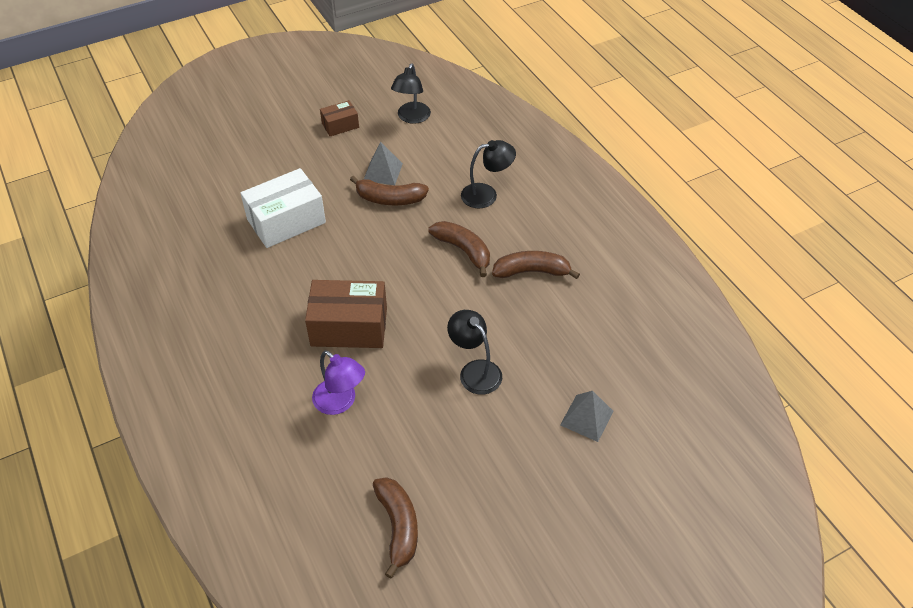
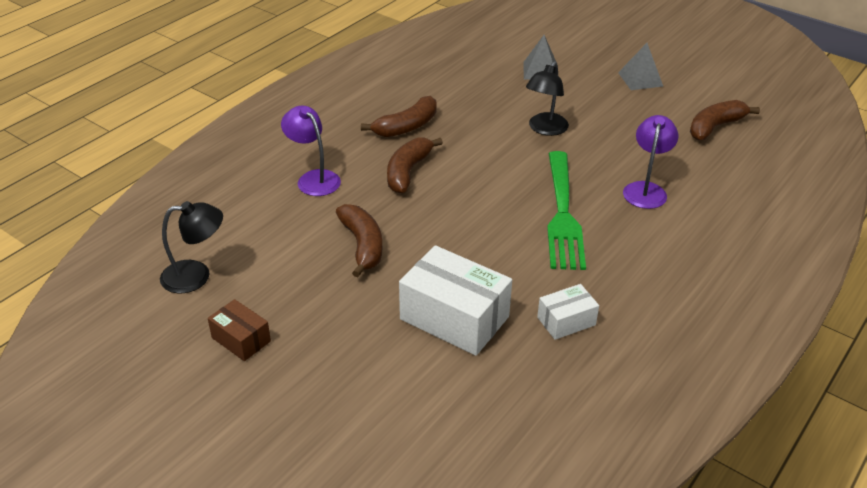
camera: 115 degrees left, 10 degrees down
(239, 276) = (566, 321): none -> white box
(349, 326) = (562, 213): brown box -> green fork
(383, 171) = (317, 266): grey pyramid -> grey pyramid (640, 79)
(486, 194) = (313, 178): black lamp -> purple lamp
(531, 271) = (407, 127): brown banana -> brown banana turned 105 degrees counterclockwise

